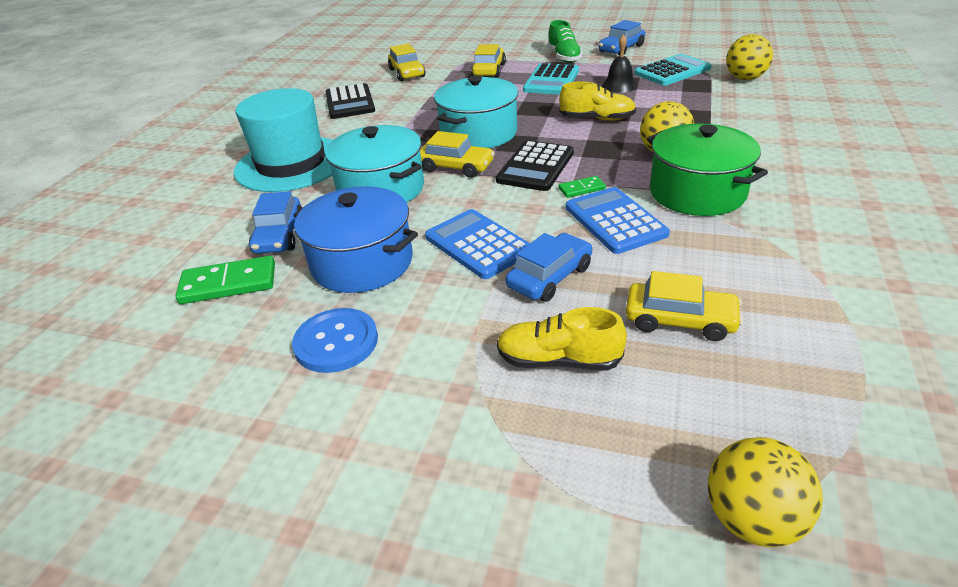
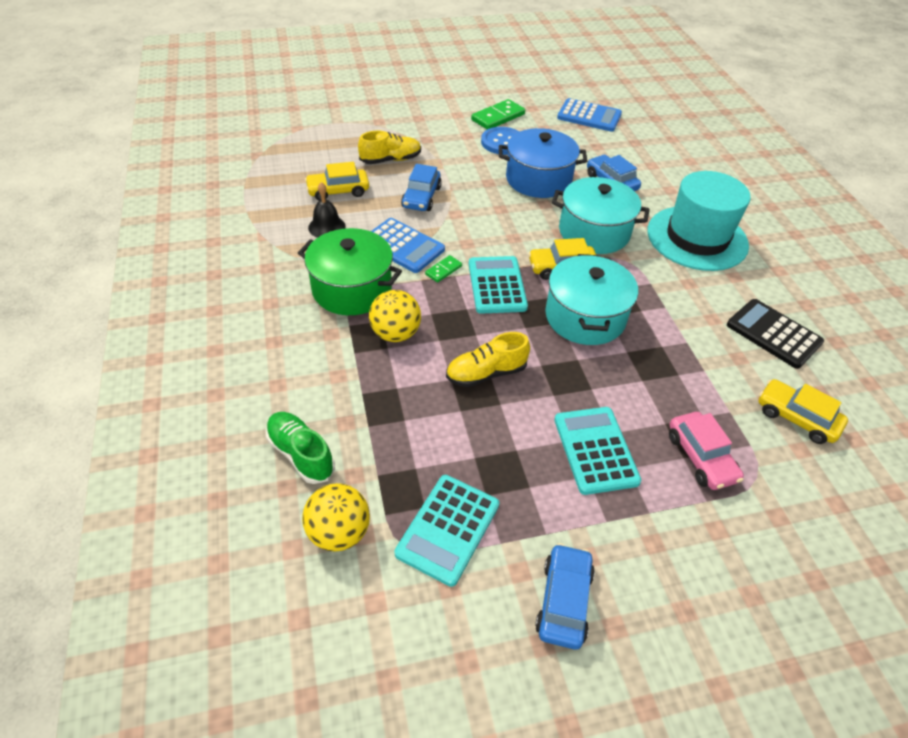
camera: 145 degrees right, 10 degrees up
(228, 283) = (595, 152): green domino -> green domino (498, 117)
(478, 244) = (481, 207): blue calculator -> blue calculator (589, 116)
(489, 70) = (701, 457): yellow car -> pink car
(535, 167) = (497, 285): black calculator -> turquoise calculator
(564, 57) = (632, 536): green shoe -> green shoe (301, 454)
(619, 85) = (501, 460): black bell -> black bell (327, 227)
(752, 519) = (293, 131): yellow ball -> none

